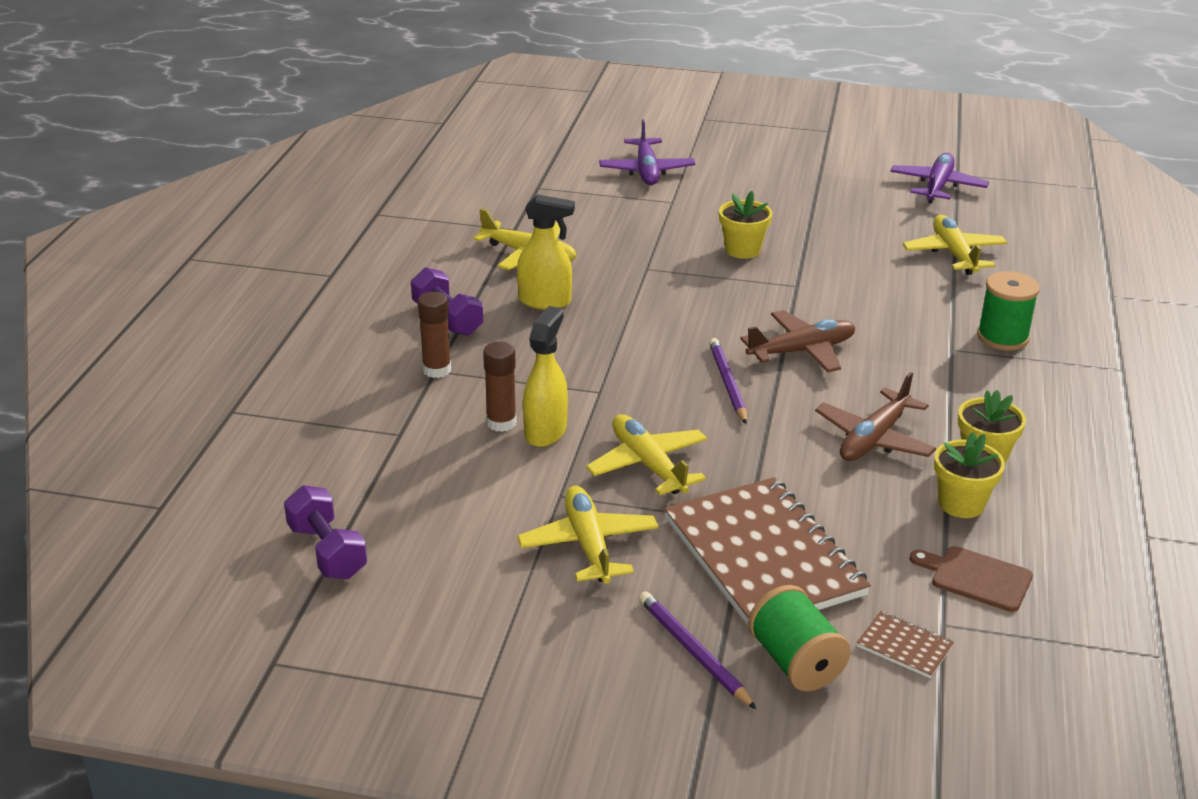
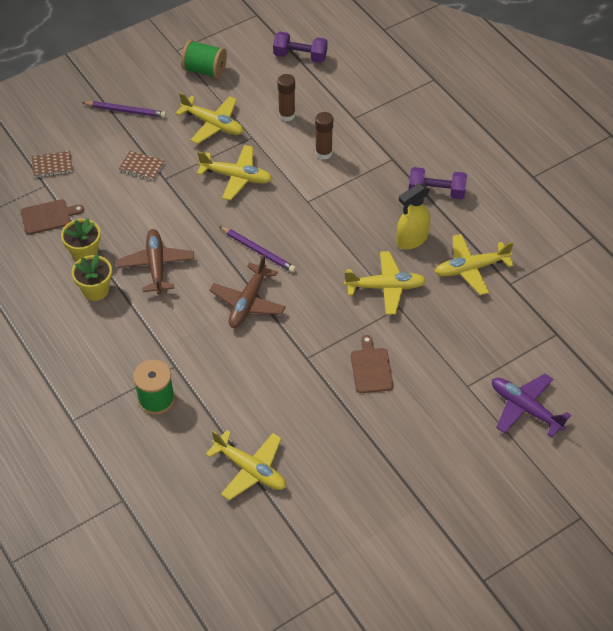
camera: 135 degrees right, 20 degrees up
(437, 370) = (392, 159): brown glue stick -> brown glue stick (286, 115)
(545, 431) = (300, 162): yellow spray bottle -> none
(635, 286) = (386, 287): none -> yellow plane
(742, 250) = (371, 368): yellow flower pot -> brown cutting board
(763, 556) = (141, 166): brown notebook -> brown notebook, size x0.40
(795, 662) = (86, 132): green spool -> green spool (204, 70)
(937, 186) = (333, 556): purple plane -> none

